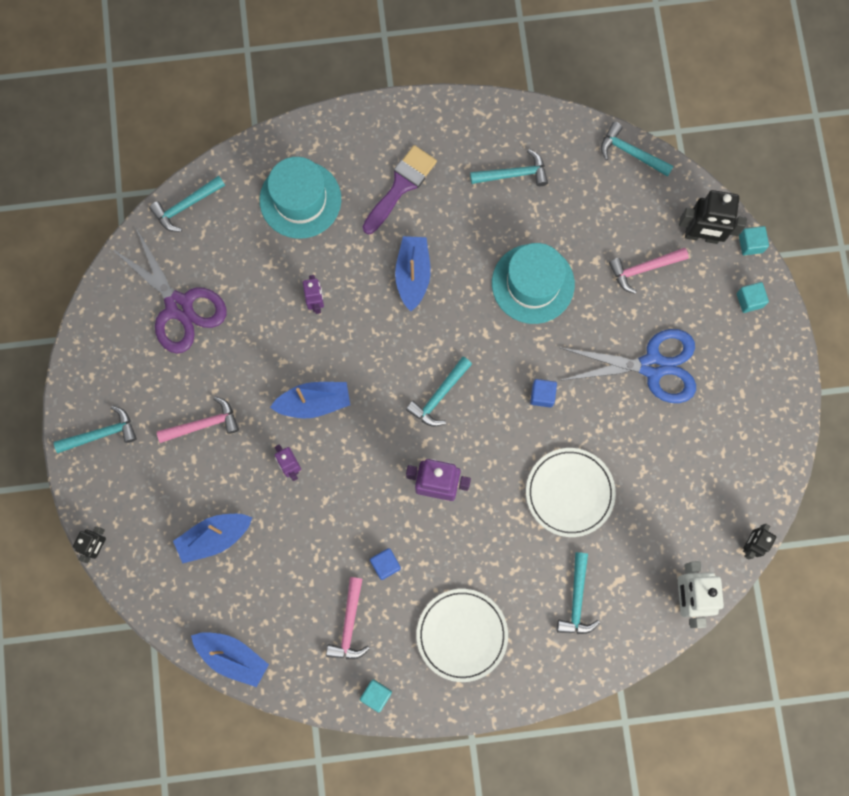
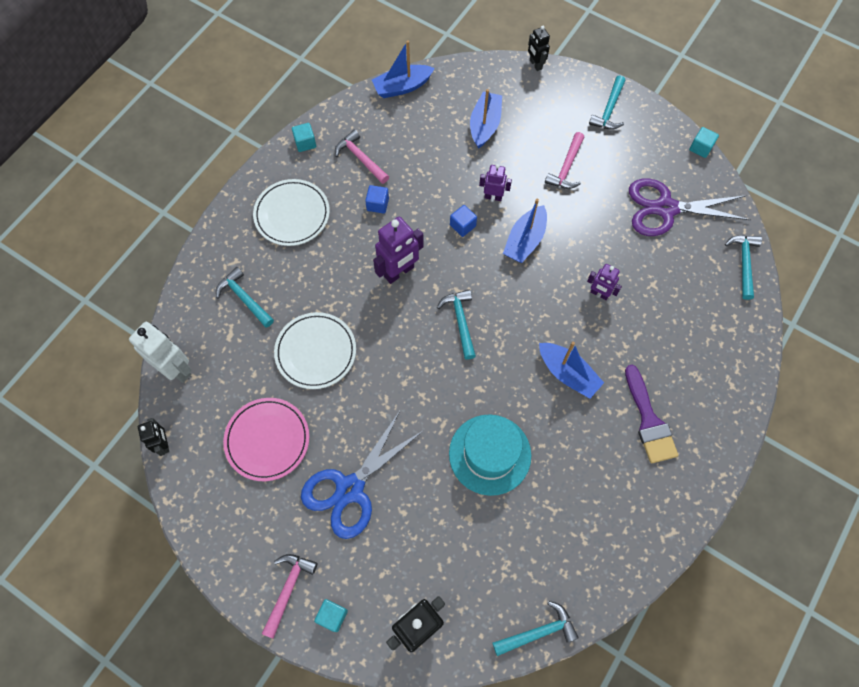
camera: 130 degrees right, 10 degrees down
(300, 199) = (691, 341): turquoise hat -> none
(513, 174) = (594, 515): turquoise hammer -> none
(542, 395) = (399, 390): blue cube -> blue cube (462, 225)
(643, 269) = (430, 551): pink hammer -> pink hammer (288, 589)
(673, 464) = (267, 440): none -> pink plate
(750, 244) = (376, 663): turquoise cube -> turquoise cube (700, 148)

